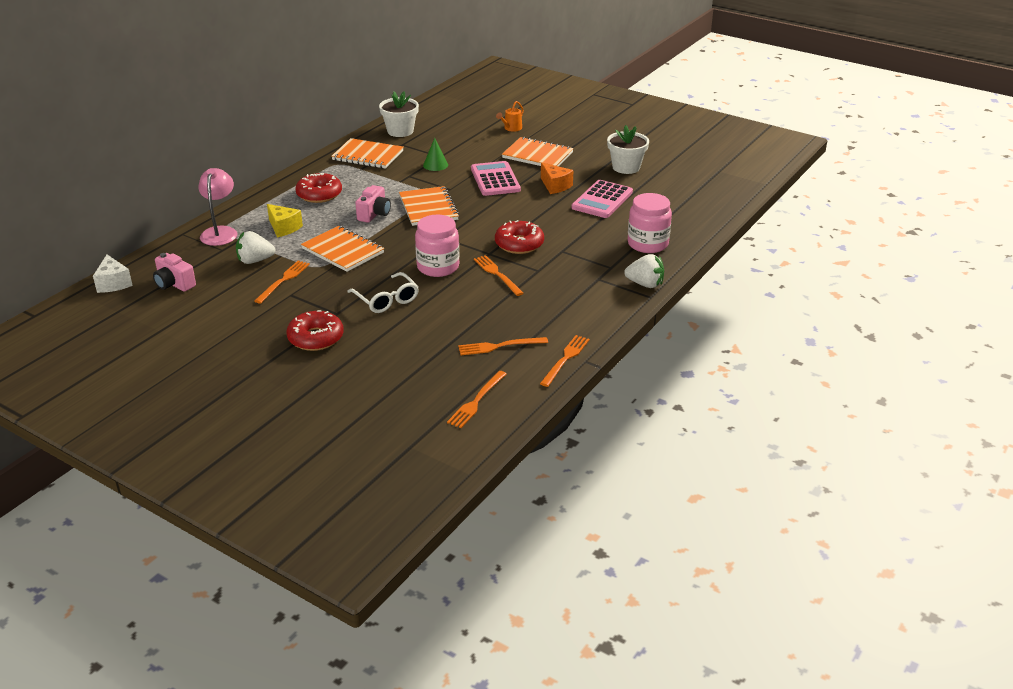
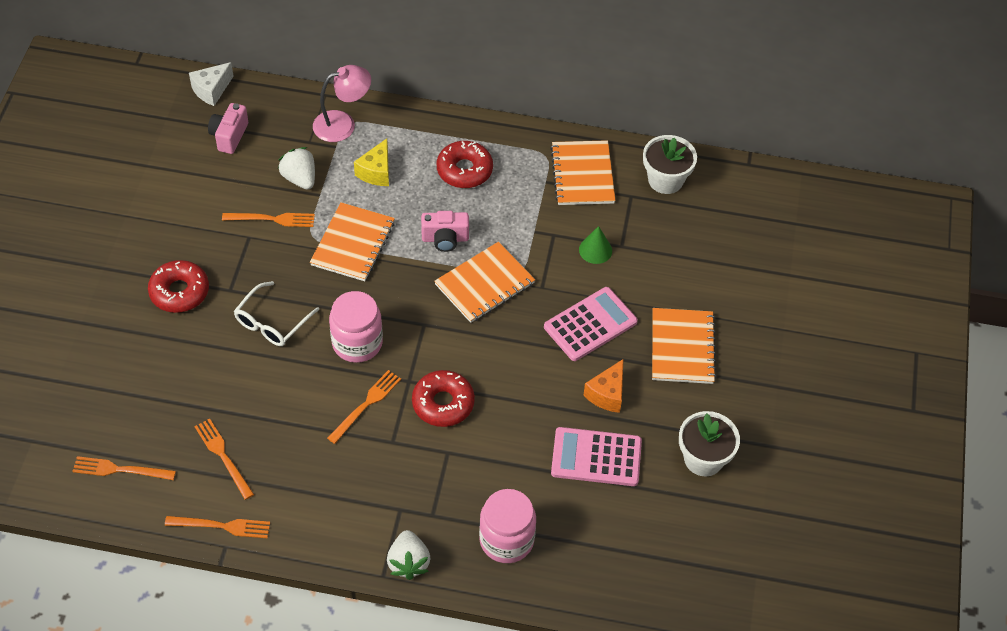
camera: 65 degrees right, 20 degrees up
(511, 128) = (744, 292): orange watering can -> none

